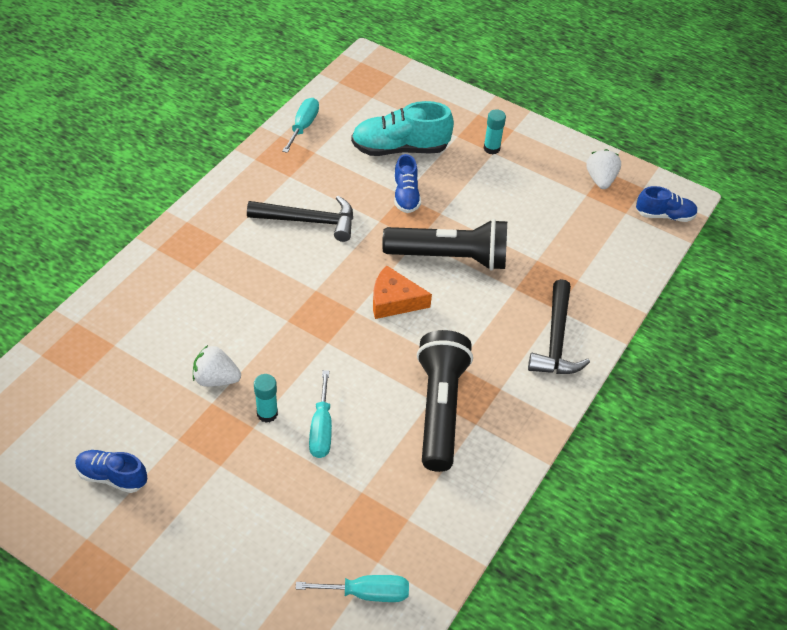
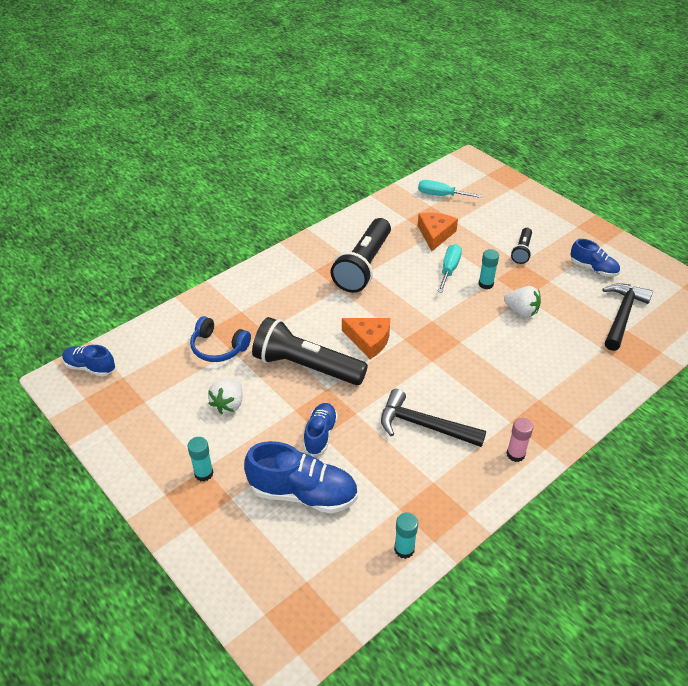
camera: 160 degrees left, 5 degrees down
(215, 211) = (515, 454): none -> pink glue stick
(219, 488) = (522, 251): none -> black flashlight
(303, 126) = (404, 549): turquoise screwdriver -> turquoise glue stick
(355, 494) = (435, 234): none -> orange cheese
(400, 149) = (303, 493): turquoise shoe -> blue shoe
(553, 260) = (218, 347): none -> blue headphones
(556, 340) = (256, 291): black hammer -> black hammer (622, 315)
(600, 180) = (118, 414): white strawberry -> white strawberry (228, 404)

